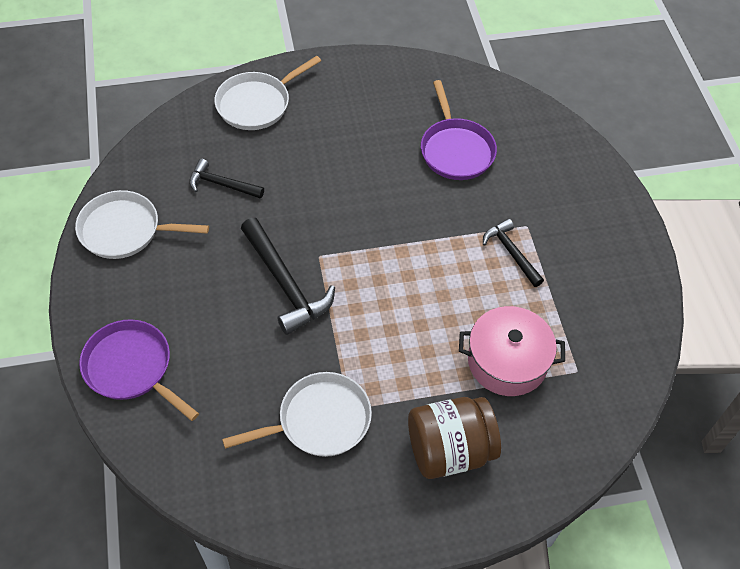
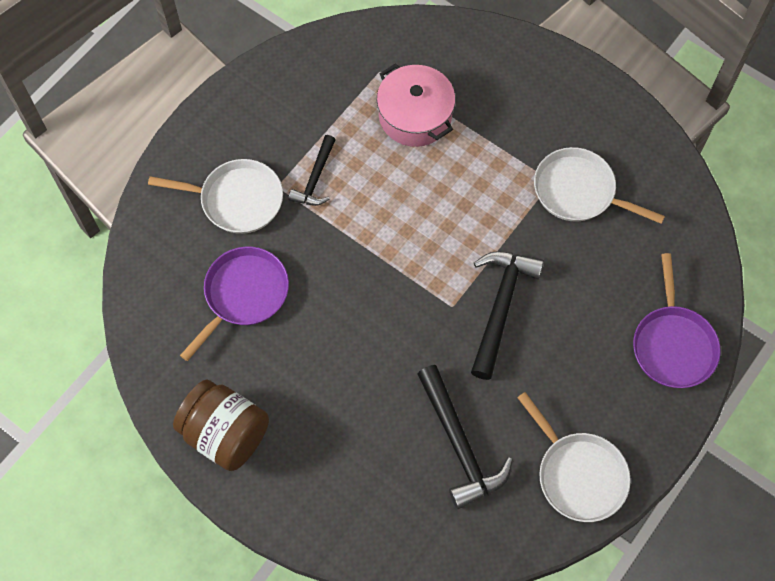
camera: 130 degrees left, 10 degrees up
(222, 184) = (459, 445): black hammer -> black hammer, size x1.65
(256, 104) = (344, 504): white pan -> white pan (237, 200)
(449, 450) = (517, 102): brown jar -> brown jar (225, 434)

